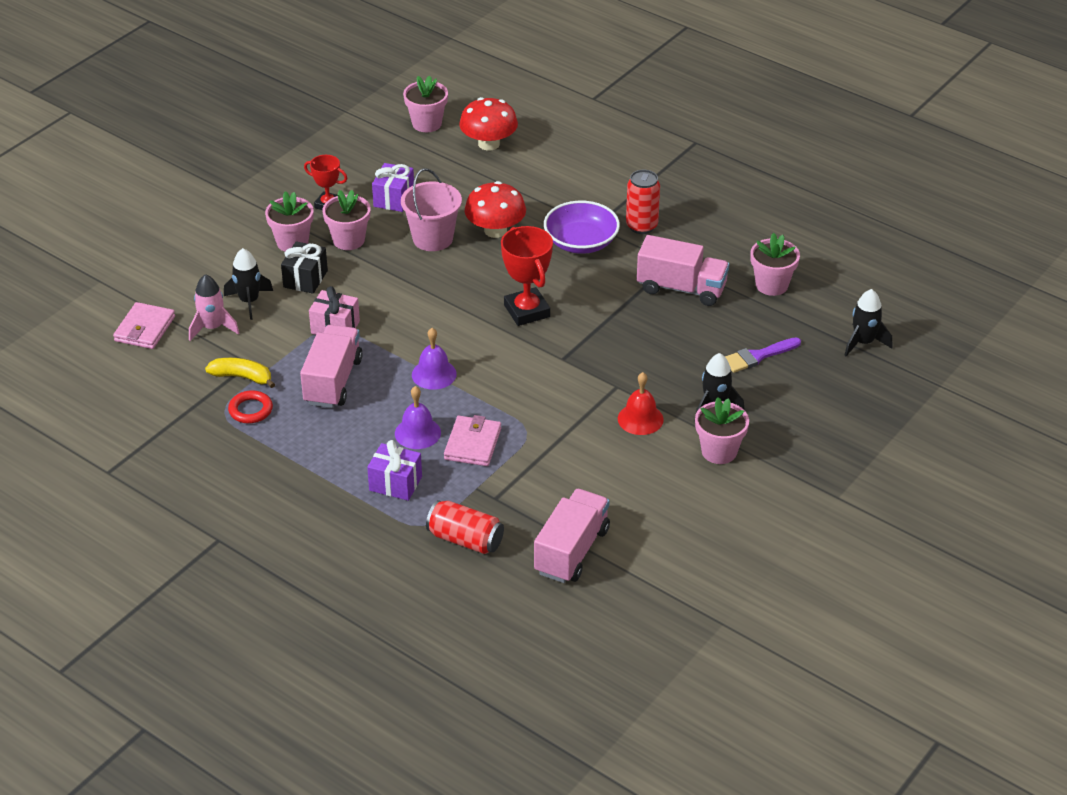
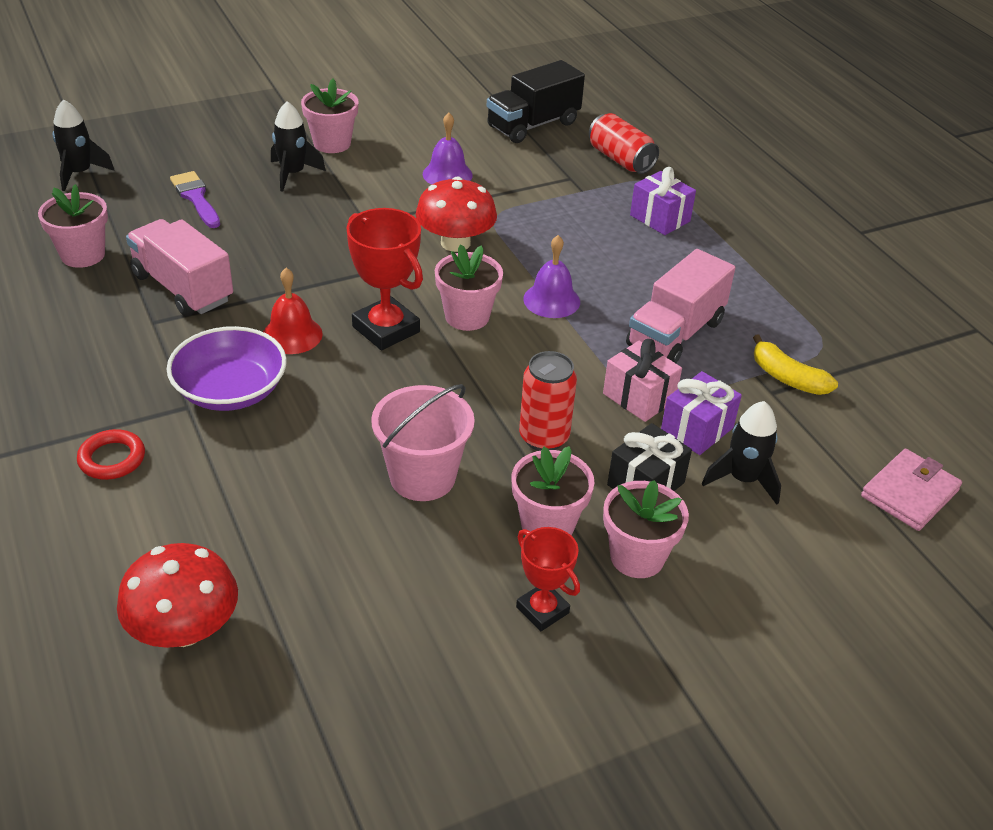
camera: 155 degrees left, 0 degrees up
(212, 328) = (808, 458): pink rocket -> none
(250, 410) = (789, 336): red ring -> red ring (112, 459)
(394, 199) = (429, 576): purple gift -> purple gift (697, 429)
(417, 433) = (609, 252): purple bell -> purple bell (447, 174)
(427, 123) = (246, 735): pink flower pot -> pink flower pot (467, 316)
(472, 444) = (559, 224): pink wallet -> none
(495, 230) = (324, 454): red mushroom -> red mushroom (455, 243)
(527, 311) = (386, 329): red trophy -> red trophy turned 45 degrees counterclockwise
(572, 551) = (533, 125): pink truck -> black truck
(640, 419) = (374, 189): red bell -> red bell (292, 335)
(641, 226) = (130, 381): red can -> red can (544, 437)
(758, 356) = (196, 198): purple brush -> purple brush turned 120 degrees counterclockwise

